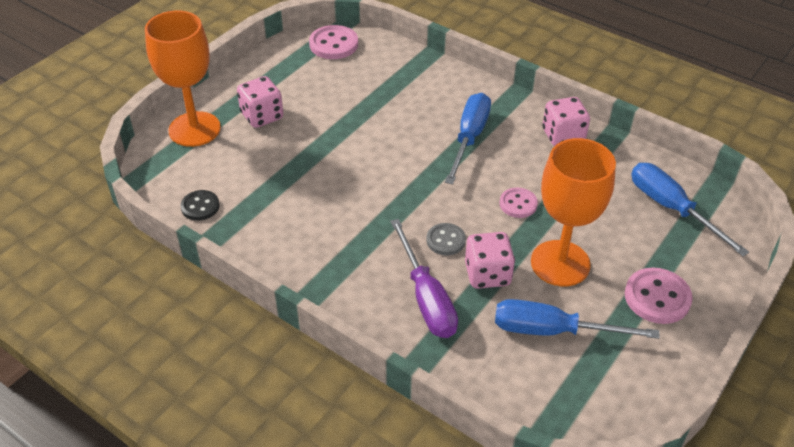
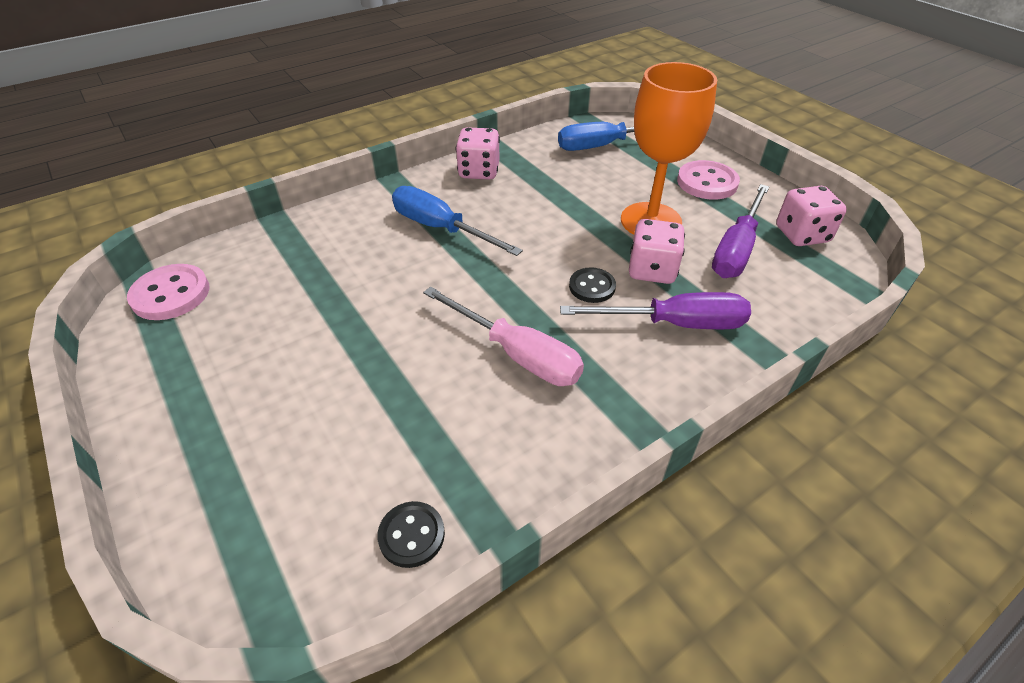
camera: 70 degrees left, 0 degrees up
(194, 129) = (215, 508): orange goblet -> none
(262, 116) = (257, 407): pink dice -> pink dice (802, 235)
(352, 215) = (517, 354): none -> pink screwdriver
(445, 240) = (592, 287): grey button -> black button
(518, 204) = (559, 224): pink button -> none
(552, 330) = (736, 249): blue screwdriver -> purple screwdriver

